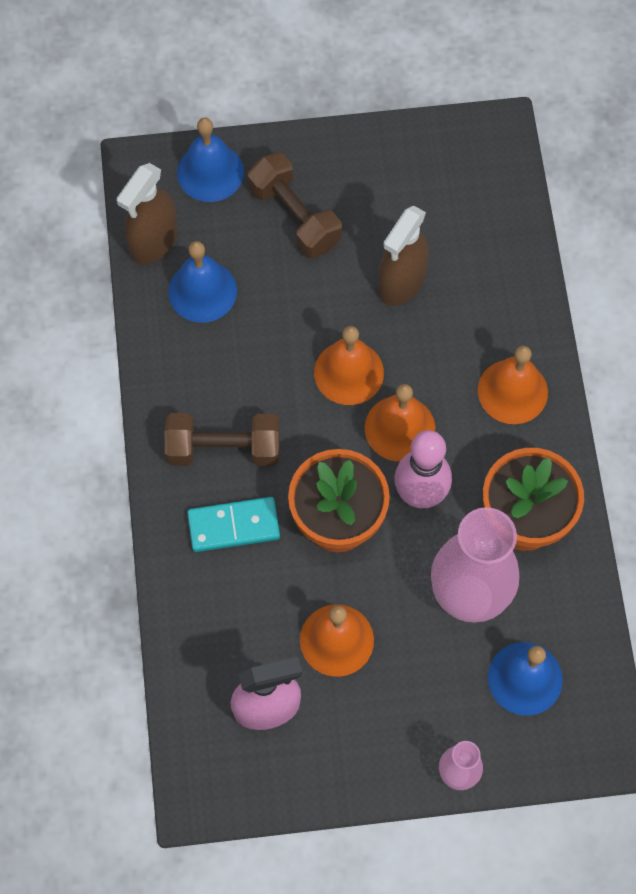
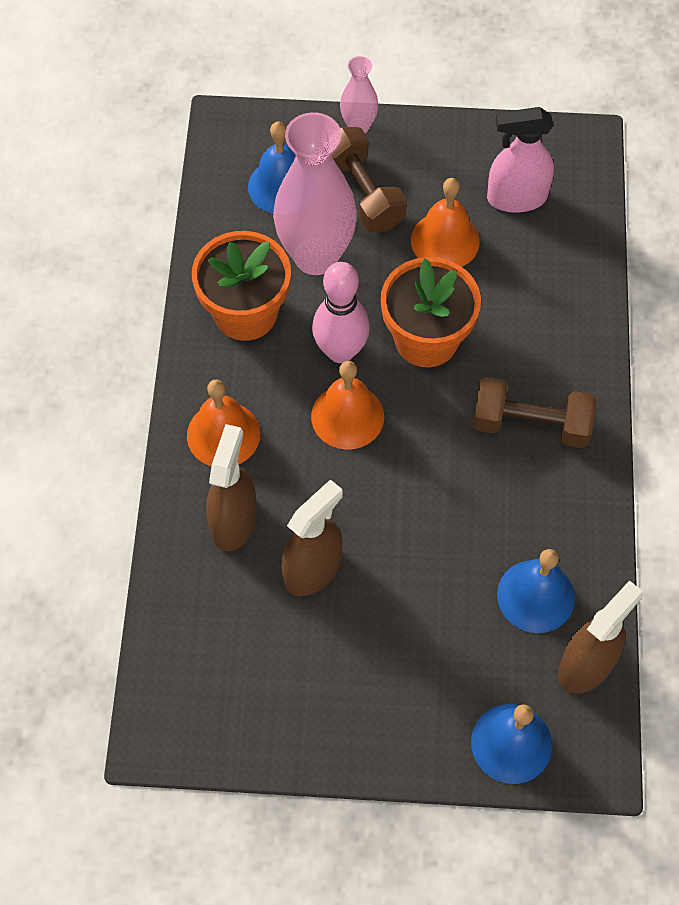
camera: 170 degrees left, 5 degrees down
(233, 526) = (529, 351): turquoise domino -> none
(294, 217) = (419, 668): brown dumbbell -> brown dumbbell (363, 194)
(348, 372) = (389, 480): orange bell -> none
(481, 312) = (234, 521): none -> brown spray bottle

